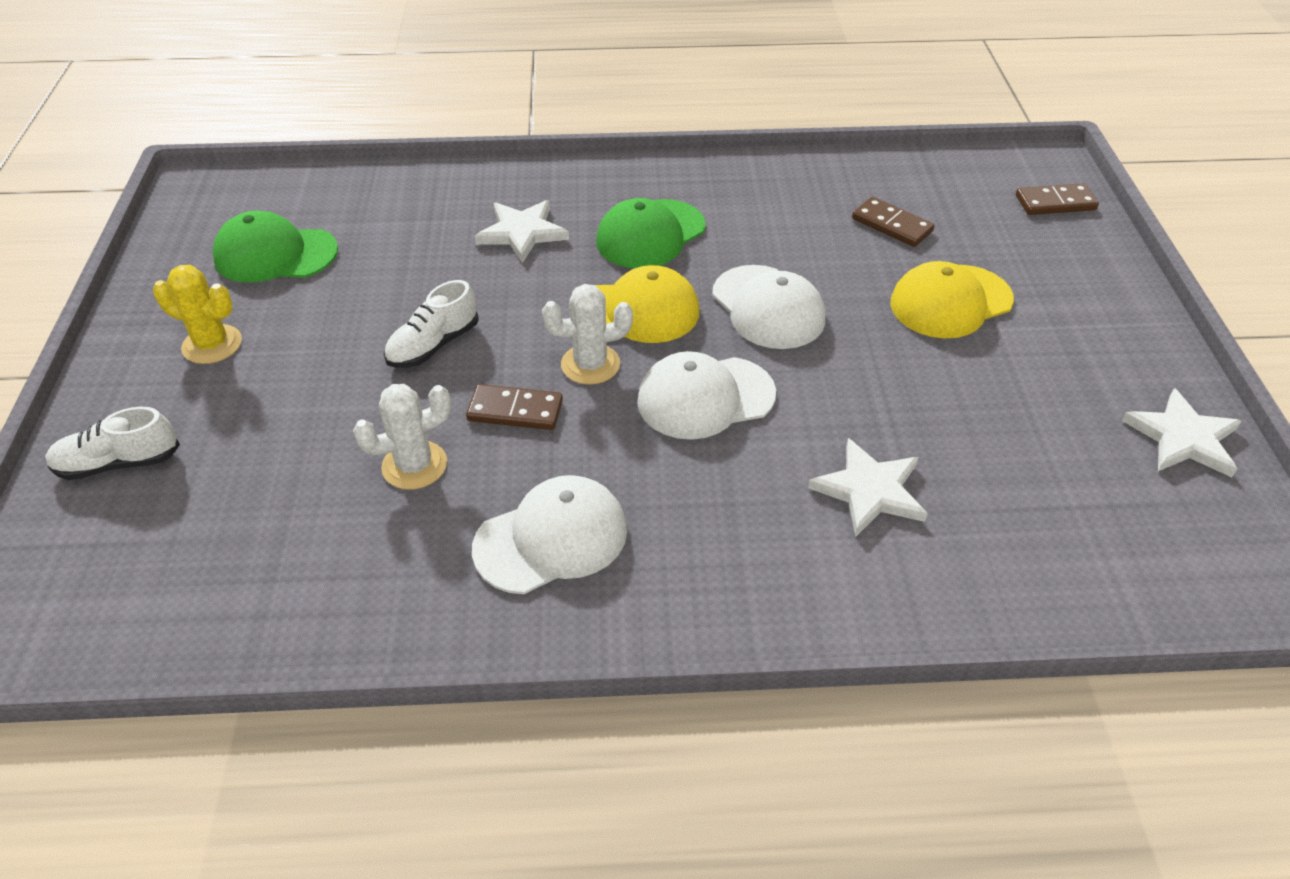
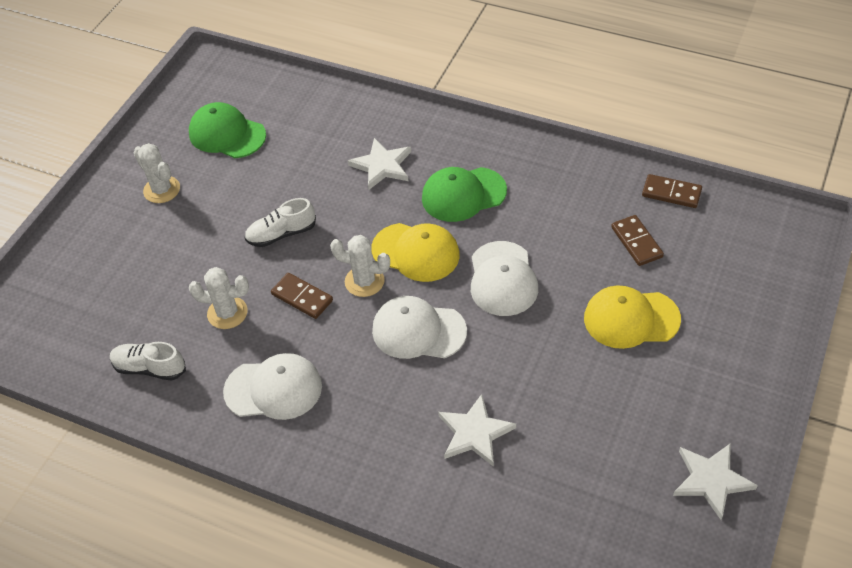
camera: 30 degrees right, 5 degrees up
(118, 463) = (80, 253): white shoe -> white shoe (149, 368)
(212, 344) = (162, 190): yellow cactus -> white cactus
(1055, 203) = (777, 264): brown domino -> brown domino (671, 193)

